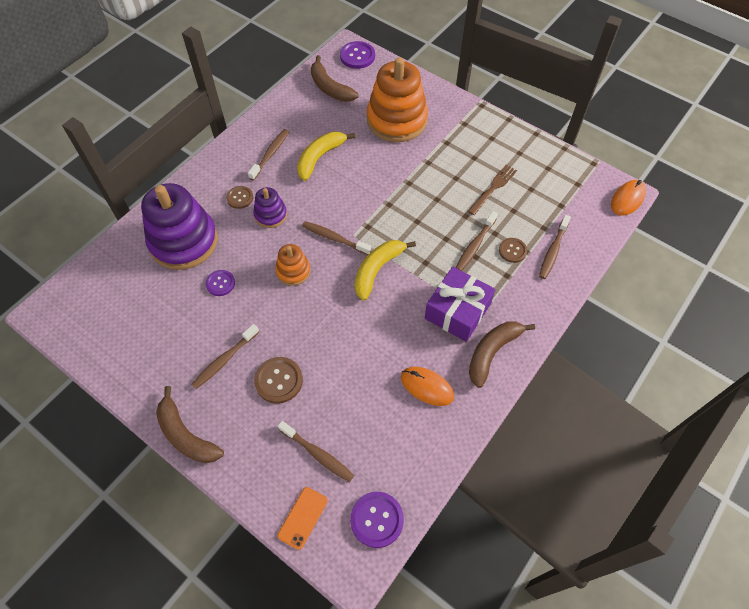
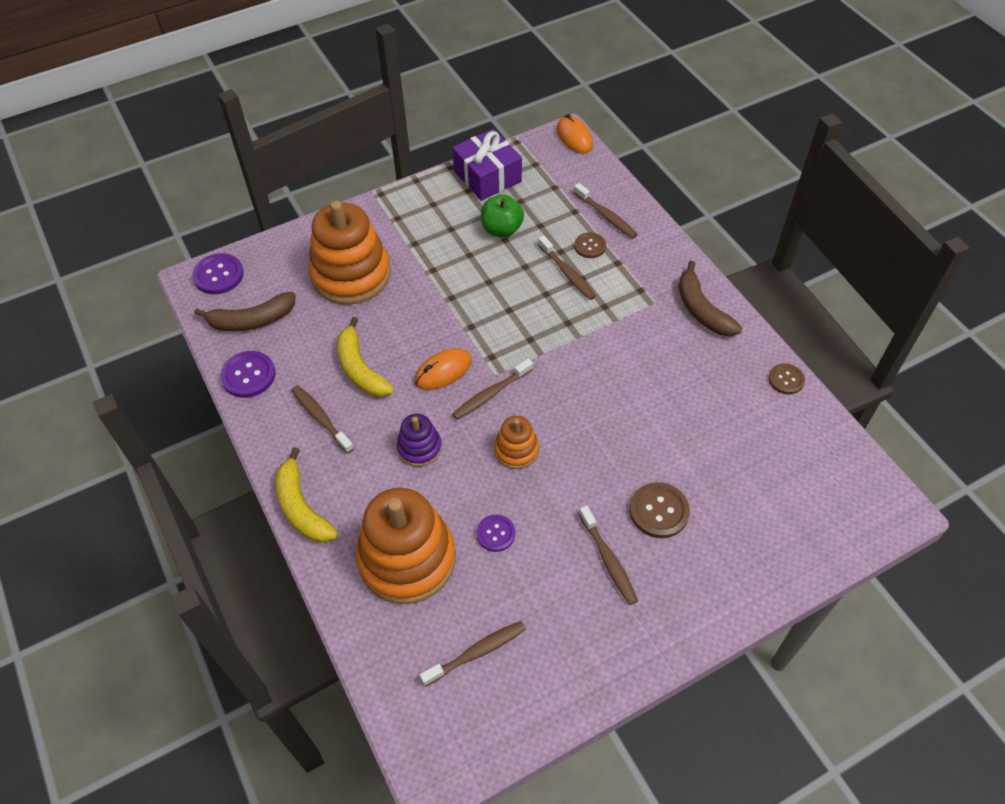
camera: 65 degrees left, 5 degrees down
(184, 241) = (407, 559): purple stacking toy -> orange stacking toy
(186, 435) = (693, 630): brown banana -> none
(240, 198) = (372, 473): brown button -> brown button (786, 380)
(303, 518) = (830, 538): orange phone -> none
(318, 454) = (763, 501): brown toothbrush -> brown toothbrush (477, 652)
(377, 270) = (556, 368): yellow banana -> yellow banana (302, 507)
(377, 519) = (850, 472): purple button -> purple button (248, 375)
(427, 387) = (719, 377): orange mouse -> orange mouse (443, 371)
(457, 311) = (641, 319): purple gift -> purple gift (487, 176)
(493, 188) = (502, 229): brown fork -> green apple

